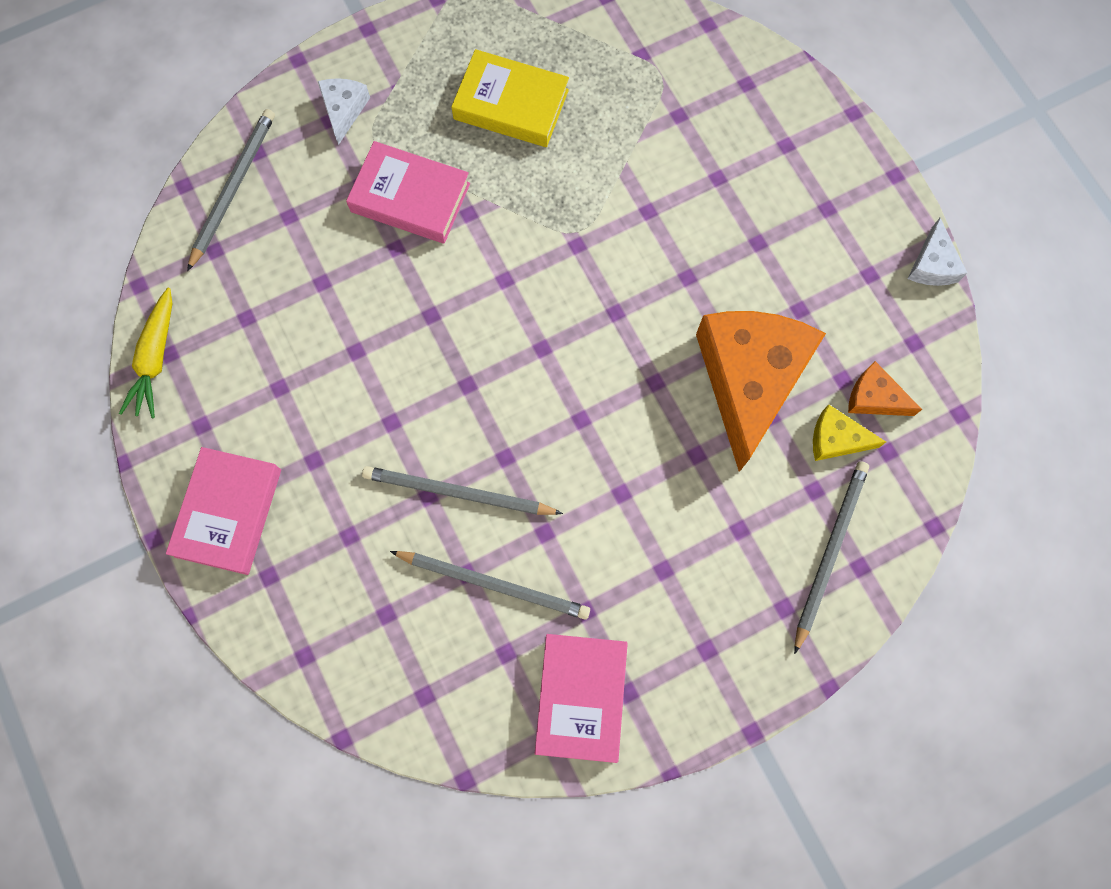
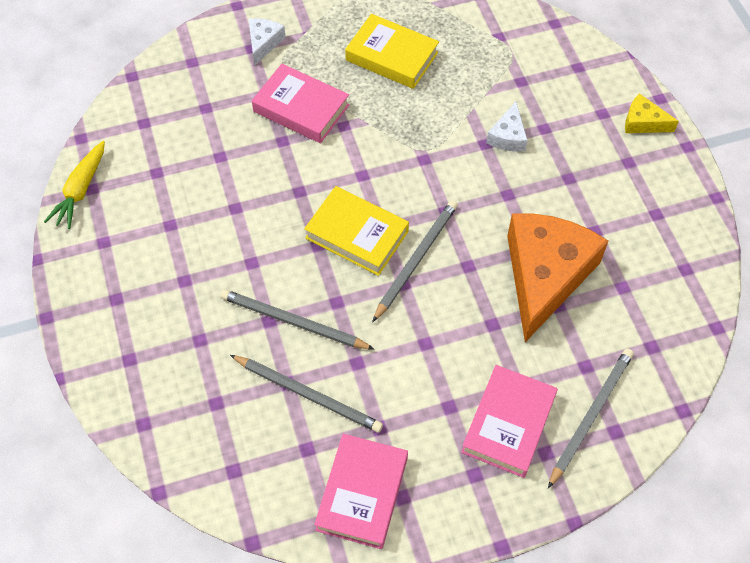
camera: 10 degrees right, 15 degrees down
(228, 513) = (109, 308): pink book -> pink book (508, 424)
(233, 188) = (168, 83): grey pencil -> grey pencil (416, 260)
(513, 363) = (357, 235): none -> yellow book
(836, 439) = (610, 330): yellow cheese -> yellow cheese (643, 122)
(874, 397) = (646, 304): orange cheese -> none
(932, 264) = (708, 214): white cheese -> white cheese (508, 136)

